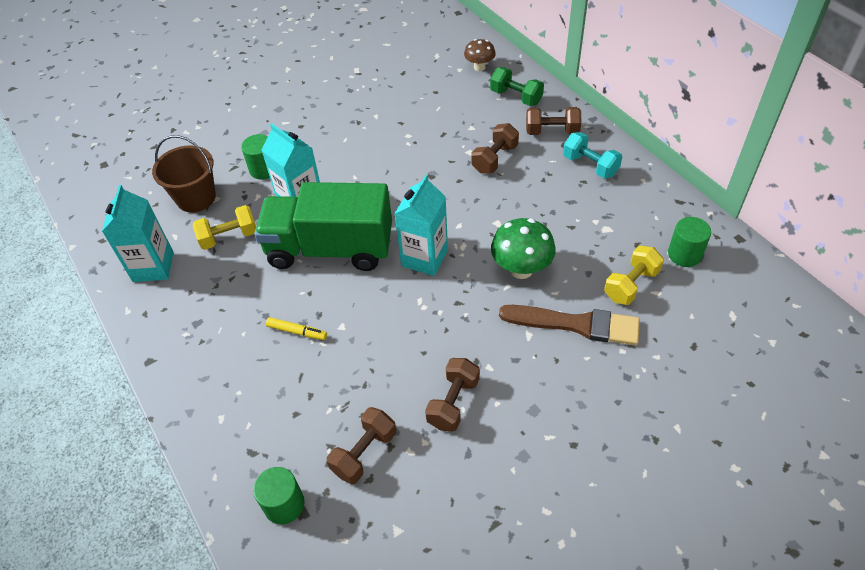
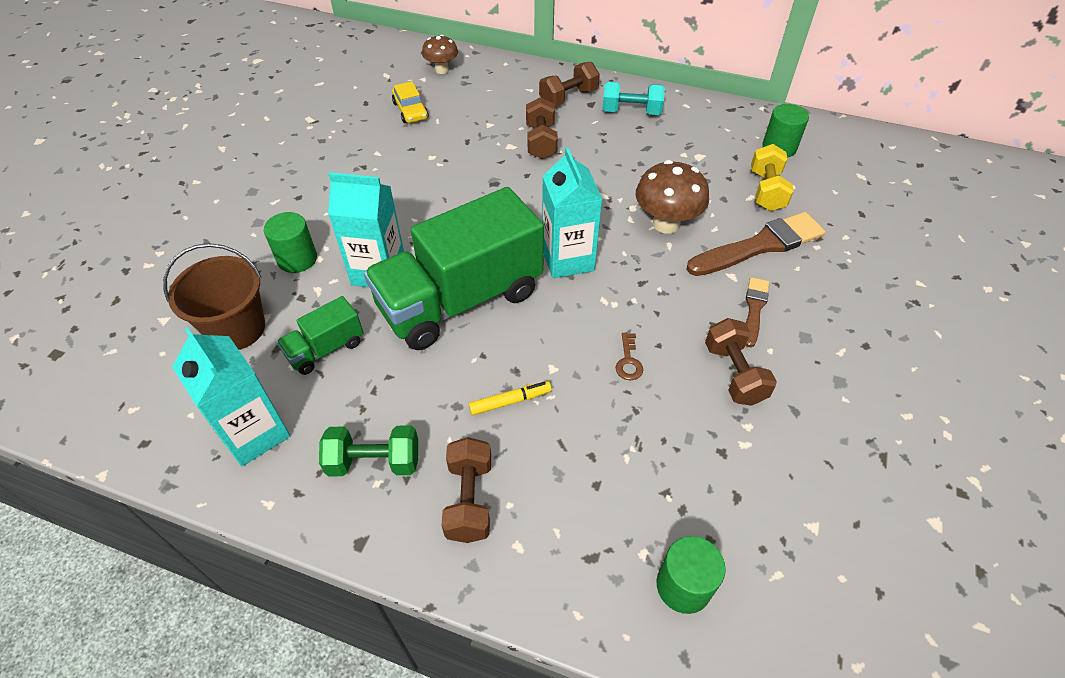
camera: 40 degrees left, 0 degrees up
(229, 237) = (325, 349): yellow dumbbell -> green truck
(364, 453) = (705, 475): brown dumbbell -> brown dumbbell (469, 499)
(392, 351) = (628, 361): none -> brown key
(427, 92) = (410, 111): none -> yellow car
(516, 97) = (504, 82): green dumbbell -> green dumbbell (374, 462)
(518, 368) = (754, 309): none -> brown brush
(521, 269) = (666, 224): green mushroom -> brown mushroom

